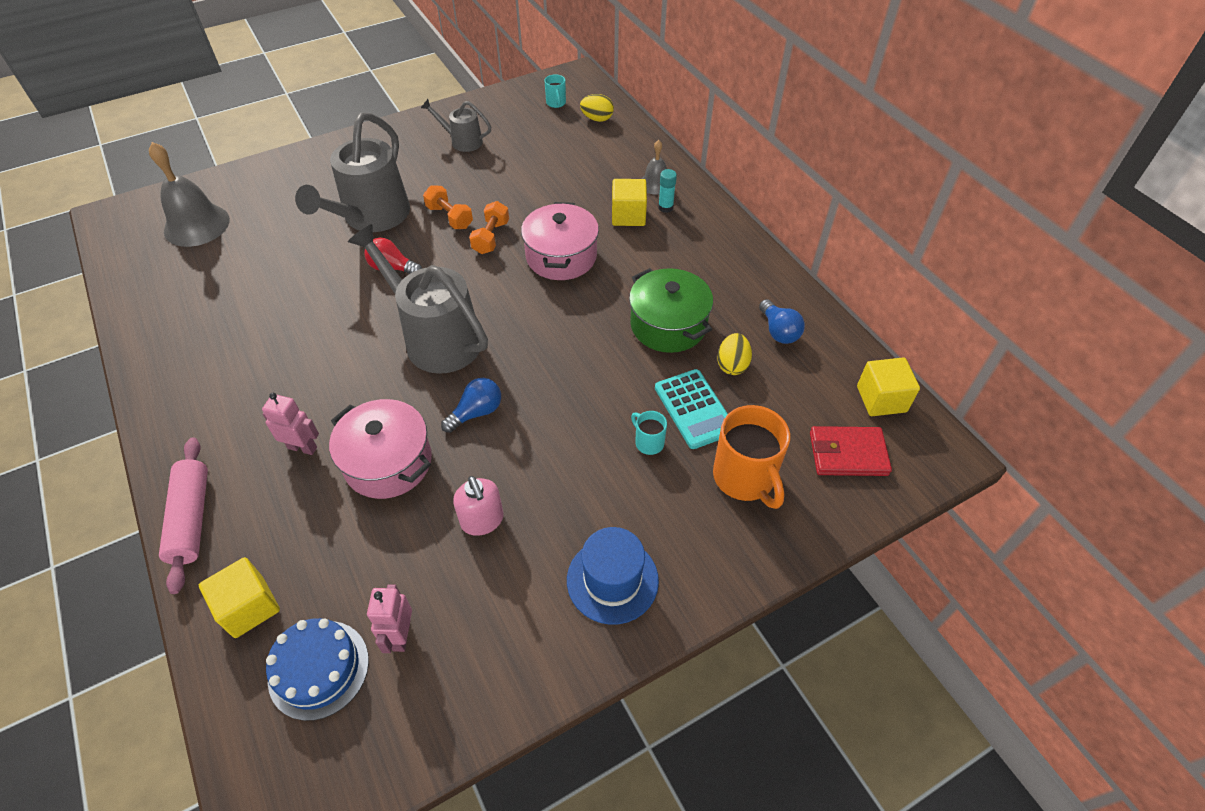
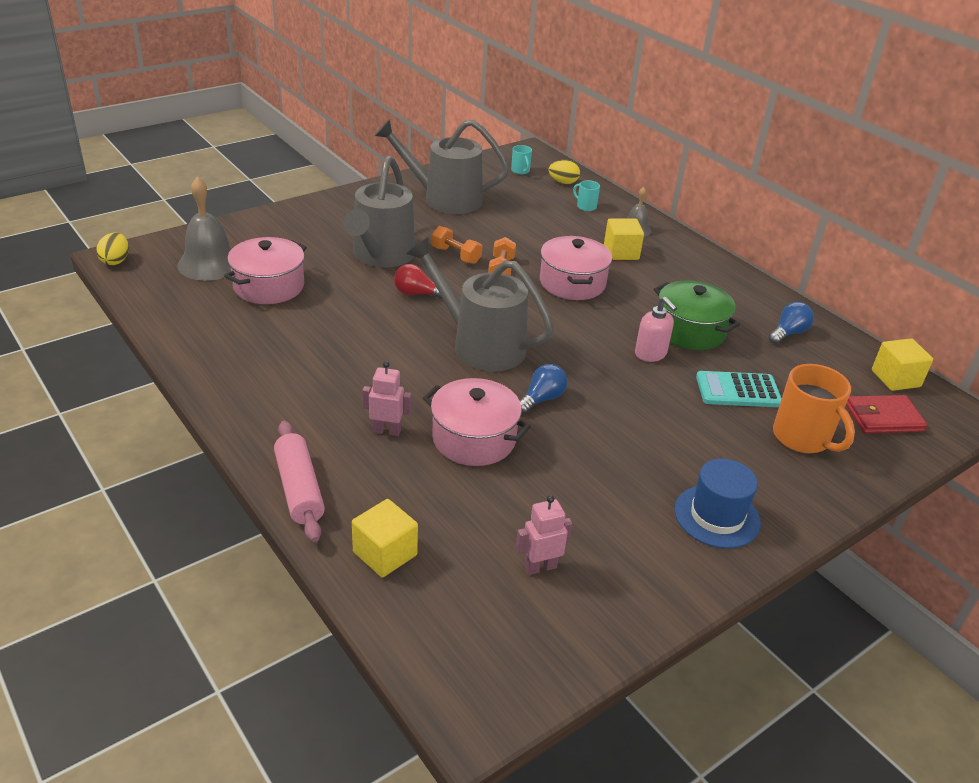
camera: 10 degrees left, 15 degrees down
(246, 255) = (269, 286): none -> pink pot
(318, 669) = (472, 596): blue cake -> none
(401, 635) = (540, 567): pink robot -> pink robot turned 75 degrees clockwise
(462, 141) = (444, 199): grey watering can -> grey watering can, size x1.95
(482, 520) = (580, 478): pink soap dispenser -> pink soap dispenser (650, 354)
(648, 442) = (707, 416): turquoise mug -> turquoise mug (586, 206)
(665, 207) = (652, 246): turquoise glue stick -> none
(694, 409) = (738, 390): turquoise calculator -> turquoise calculator turned 120 degrees clockwise
(732, 365) = (758, 358): yellow egg -> yellow egg (115, 261)
(778, 331) = (788, 333): blue light bulb -> blue light bulb turned 105 degrees counterclockwise

